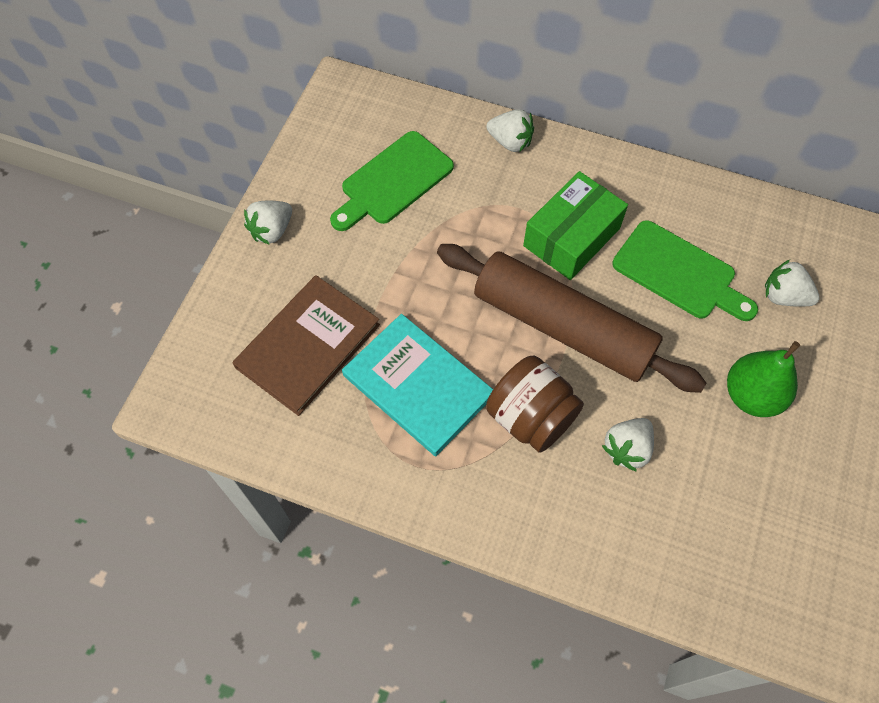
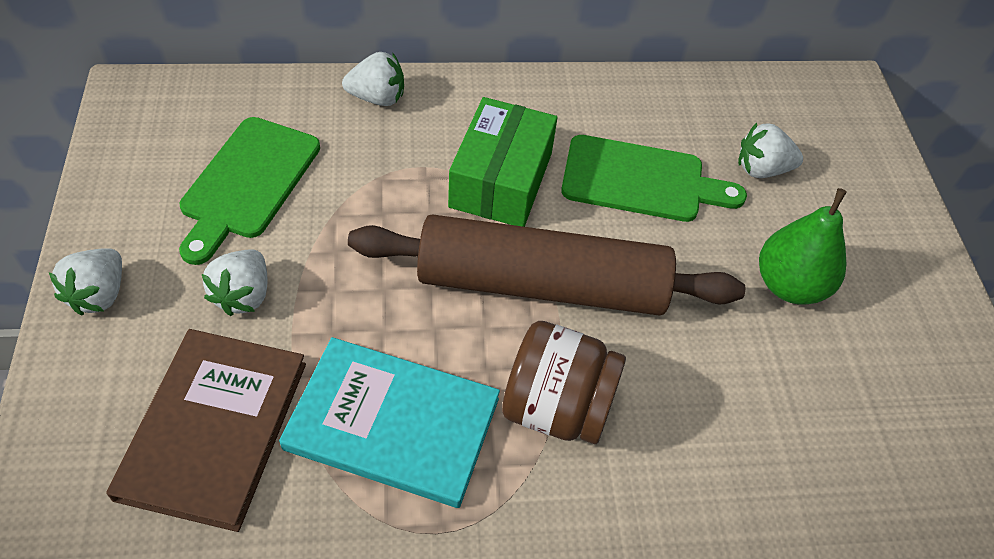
camera: 30 degrees left, 10 degrees down
(627, 449) = (689, 400): white strawberry -> white strawberry (243, 295)

